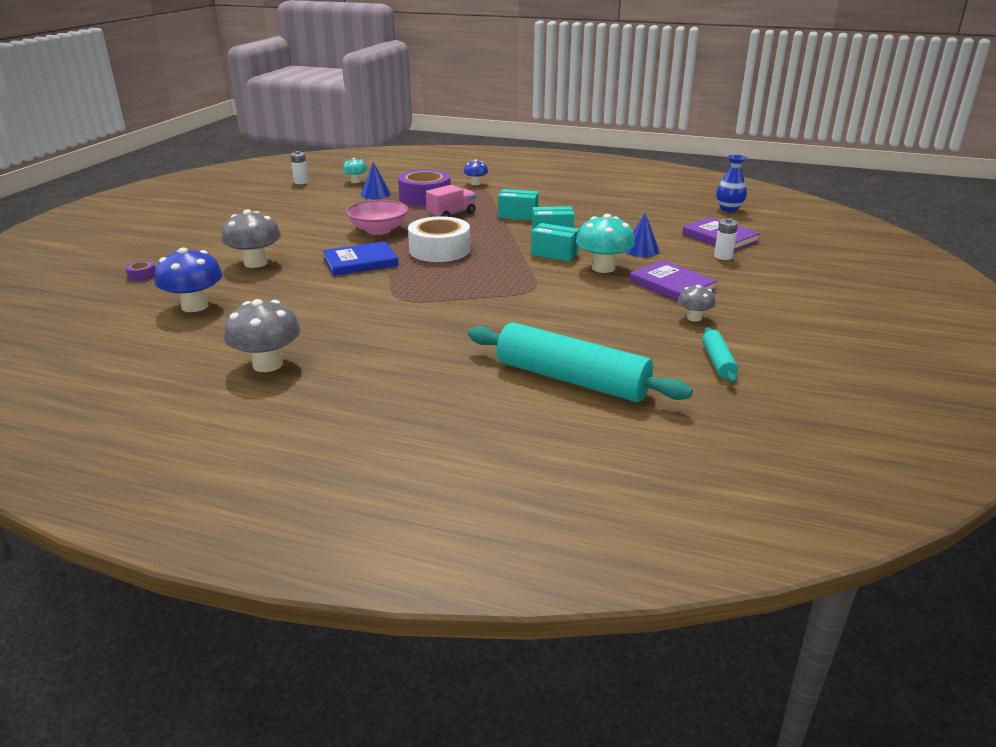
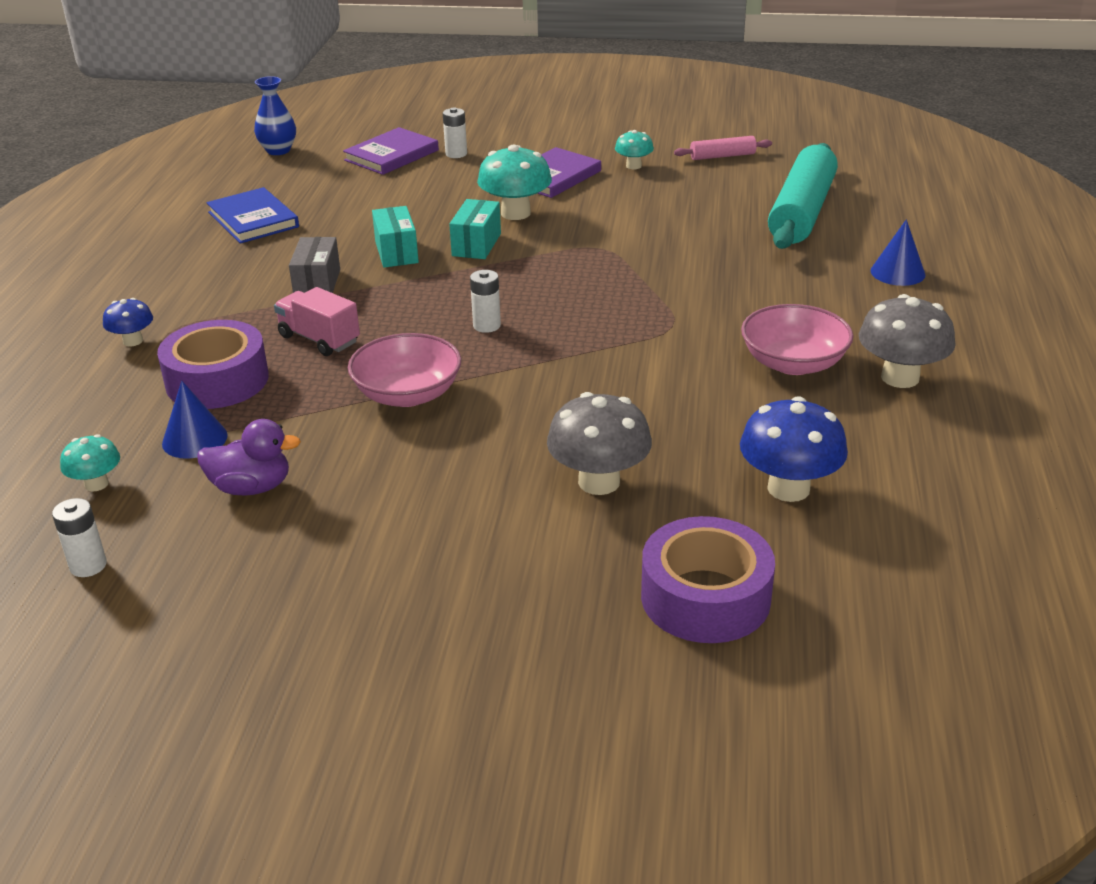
camera: 100 degrees left, 5 degrees up
(142, 275) = (705, 597): purple tape -> purple tape, size x2.44
(320, 330) = (793, 363): none -> pink bowl
(327, 202) = (251, 487): none -> purple duck
(360, 262) = (558, 381): blue book -> blue book (253, 220)
(439, 250) = (486, 326): white tape -> white battery
(518, 215) = (317, 284): turquoise box -> grey box
(641, 250) = (447, 195): blue cone -> blue cone (897, 272)
(694, 318) = (633, 166): grey mushroom -> turquoise mushroom
(718, 362) = (722, 156): turquoise rolling pin -> pink rolling pin

